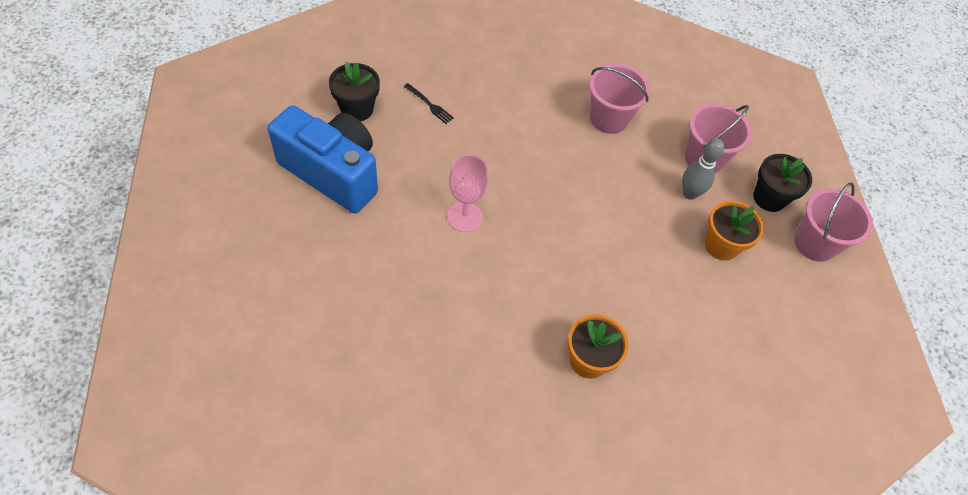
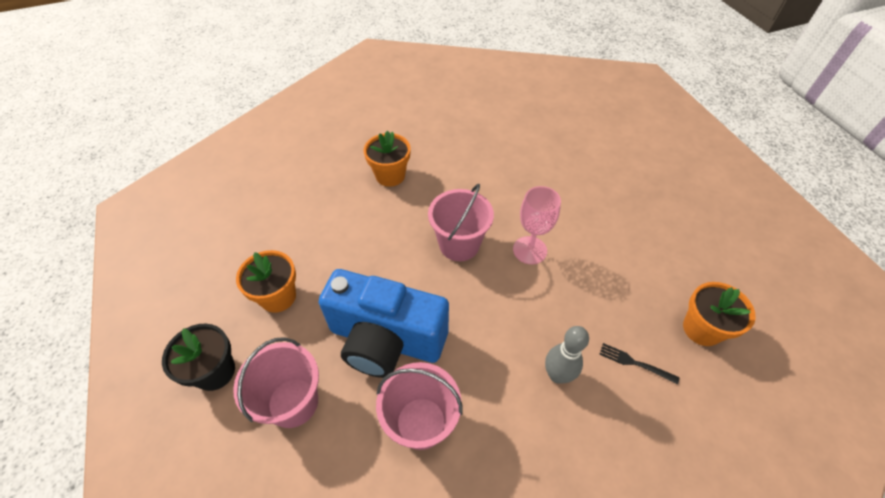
camera: 170 degrees right, 5 degrees down
(333, 172) = (667, 253): blue camera -> blue camera (386, 340)
(357, 109) = (702, 329): black flower pot -> orange flower pot
(689, 193) = (311, 346): grey bowling pin -> grey bowling pin (557, 375)
(815, 243) = (172, 330): pink bucket -> pink bucket (459, 244)

